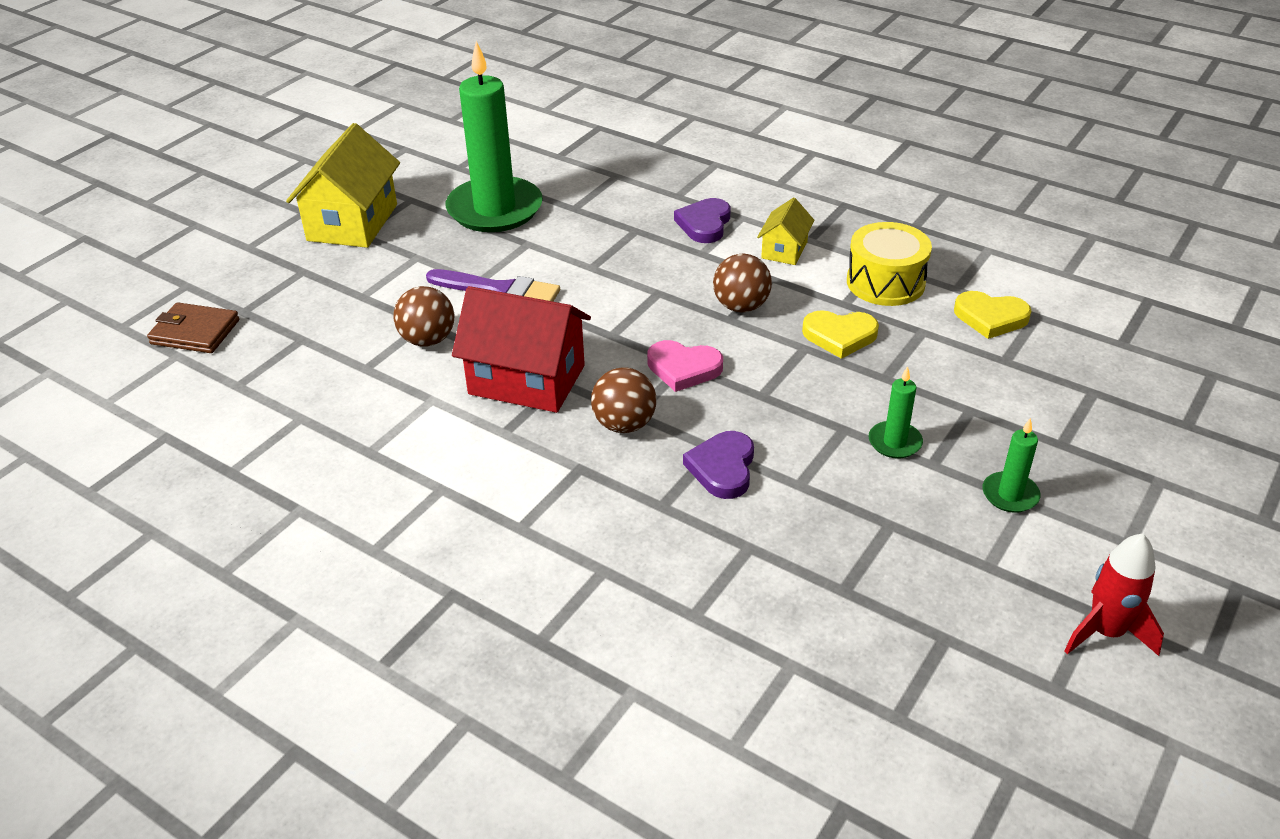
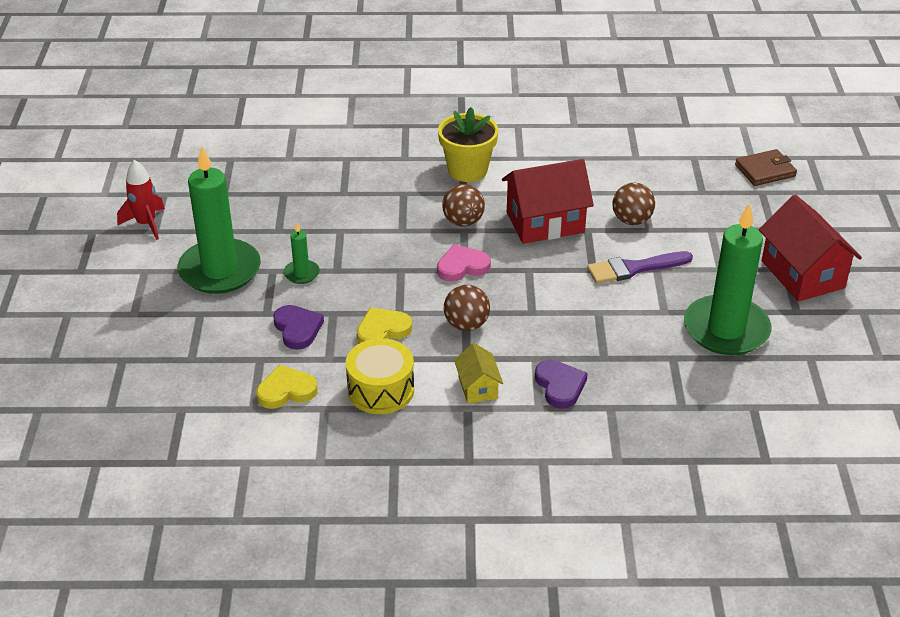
camera: 145 degrees right, 0 degrees up
(352, 222) = (802, 274): yellow house -> red house
(535, 502) = (467, 170): none -> yellow flower pot
(722, 468) = (388, 222): purple heart -> purple heart (297, 329)
(1010, 495) = (220, 270): green candle -> green candle, size x2.30

